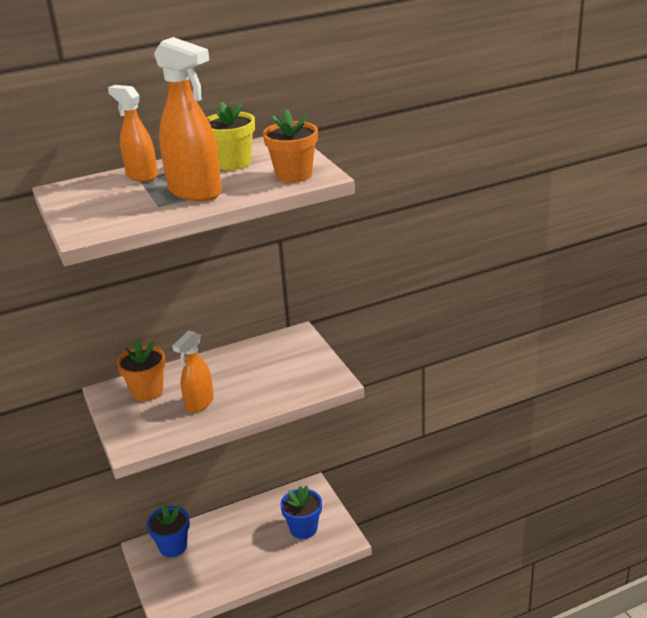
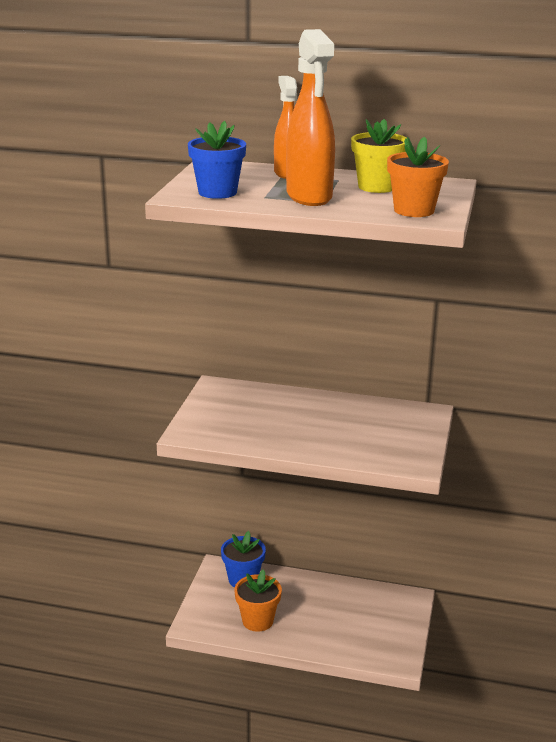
camera: 35 degrees right, 5 degrees down
(147, 391) = (246, 399): orange flower pot -> orange flower pot (257, 621)
(199, 403) = (276, 427): orange spray bottle -> none
(303, 529) = (369, 629): blue flower pot -> blue flower pot (217, 192)

